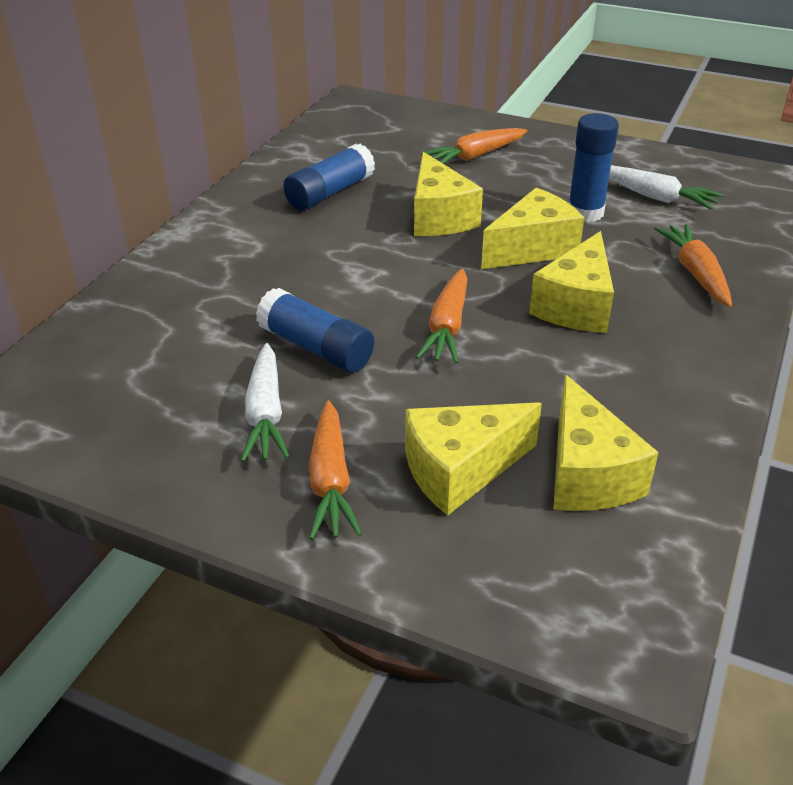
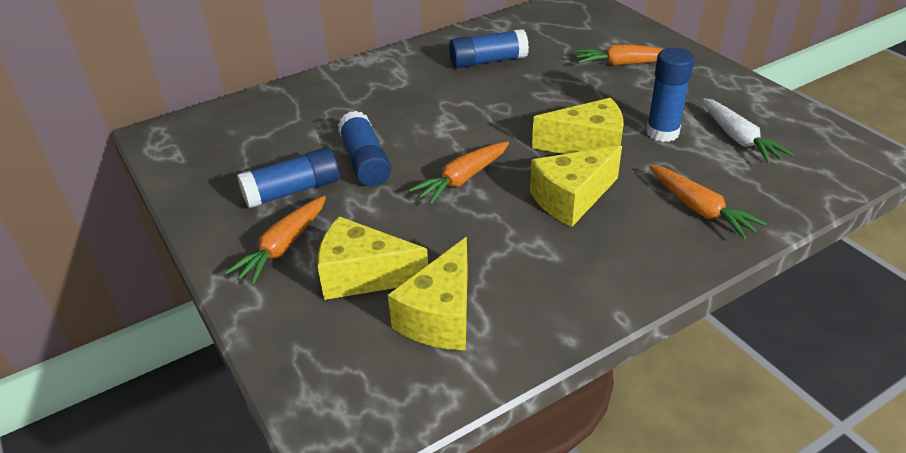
camera: 35 degrees right, 0 degrees up
(266, 414) = (292, 191): white carrot -> blue glue stick
(439, 217) = (544, 101): yellow cheese -> none
(695, 273) = (700, 209): orange carrot -> orange carrot turned 120 degrees clockwise

